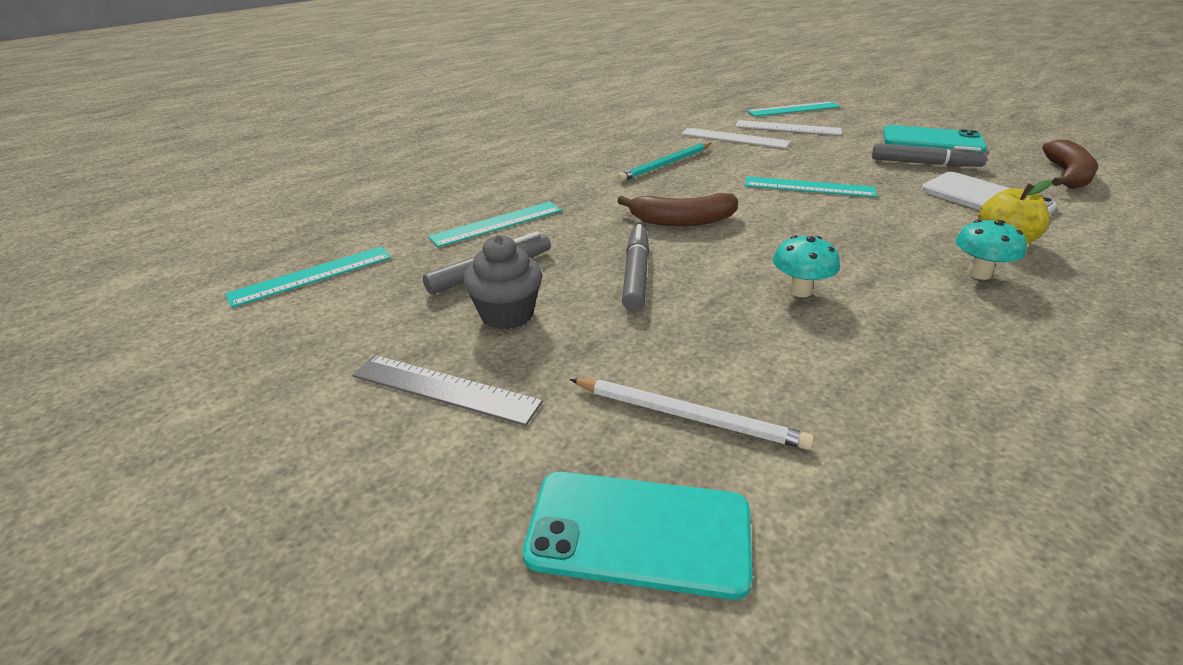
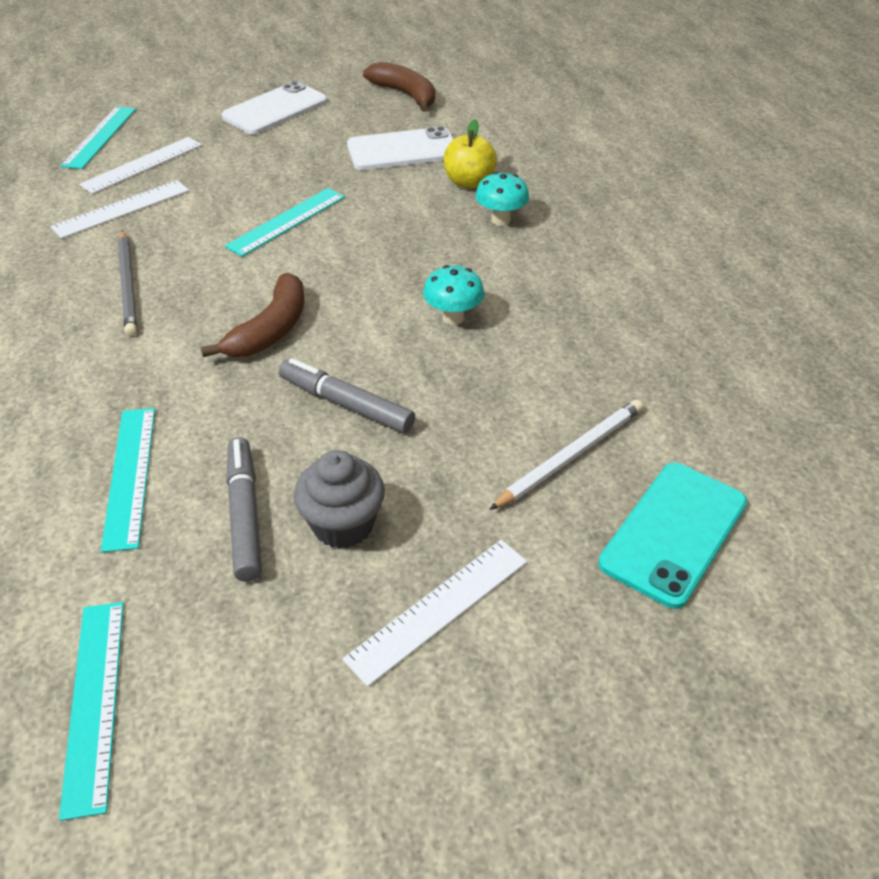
camera: 65 degrees left, 10 degrees up
(444, 389) = (439, 609): grey ruler -> white ruler
(665, 164) = (128, 285): turquoise pencil -> grey pencil
(925, 164) = (313, 139): grey marker -> none
(932, 140) = (275, 109): turquoise phone -> white phone

